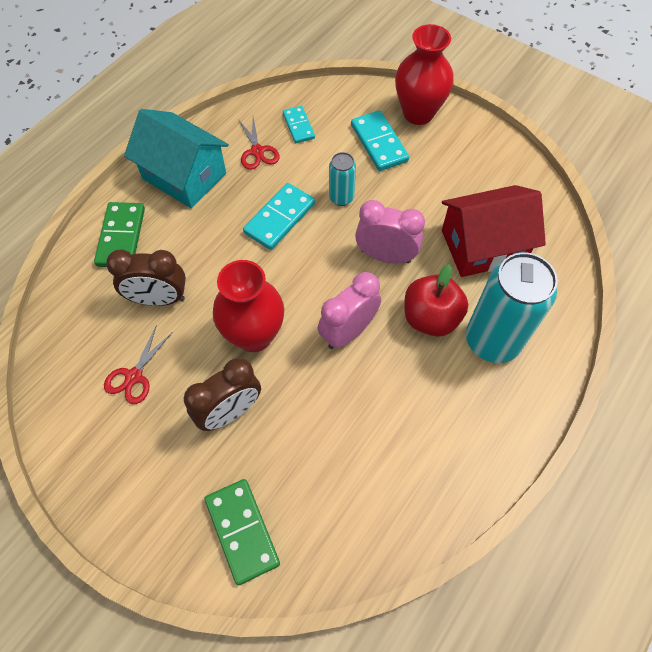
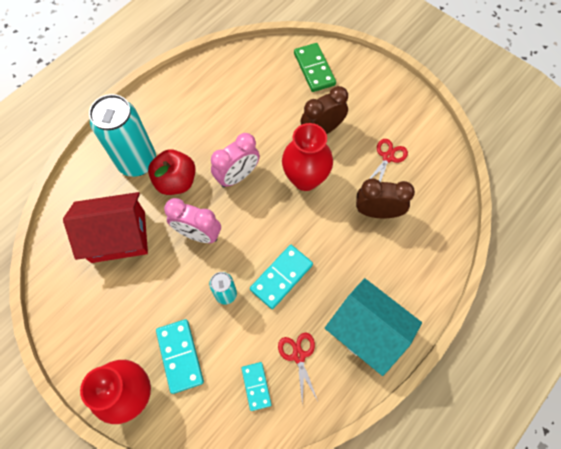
camera: 175 degrees left, 5 degrees up
(121, 237) = (415, 270): green domino -> none

